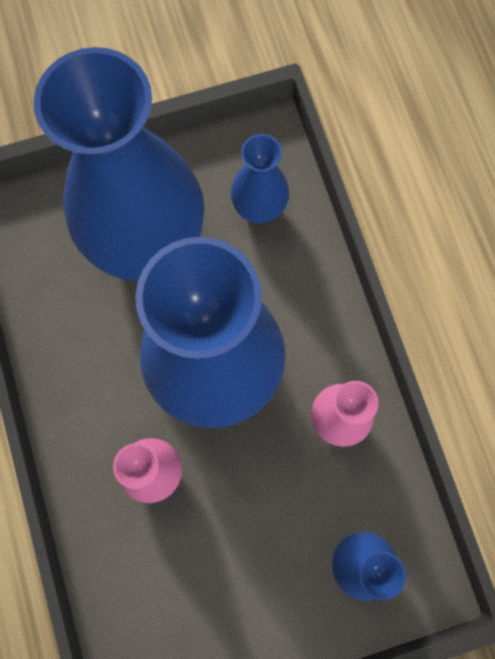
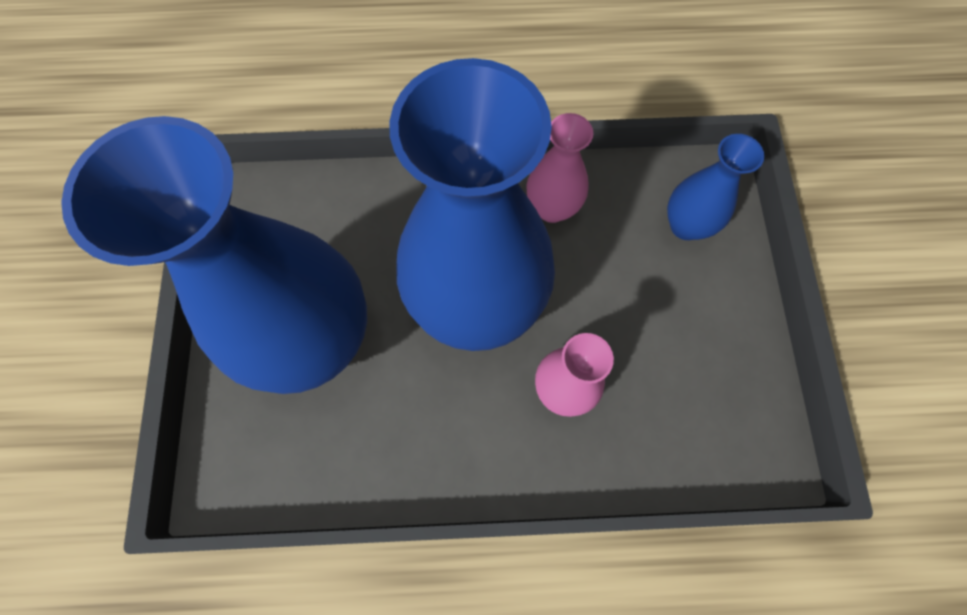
camera: 75 degrees left, 5 degrees down
(259, 208) = (320, 222): blue vase -> none

